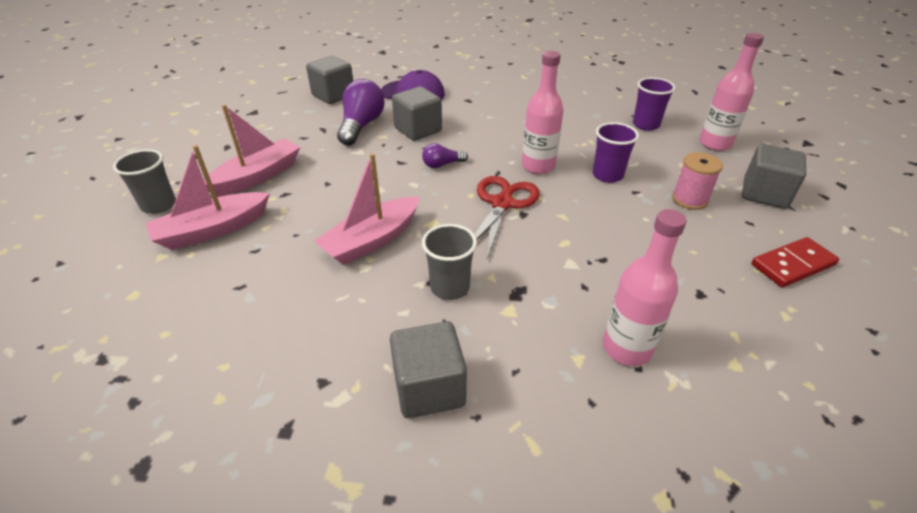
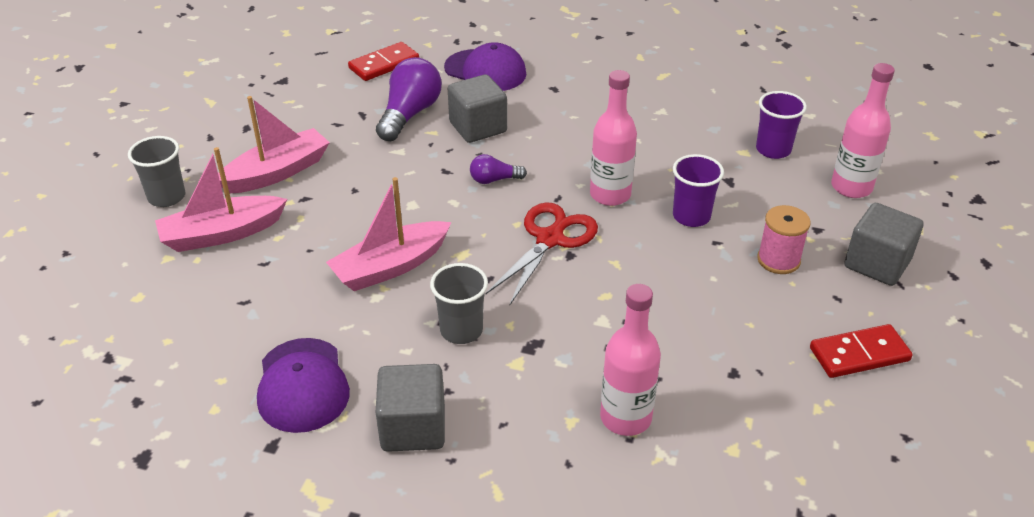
camera: 10 degrees right, 0 degrees up
(309, 360) = (302, 385): none -> purple cap
(333, 95) = (384, 64): grey cube -> red domino

